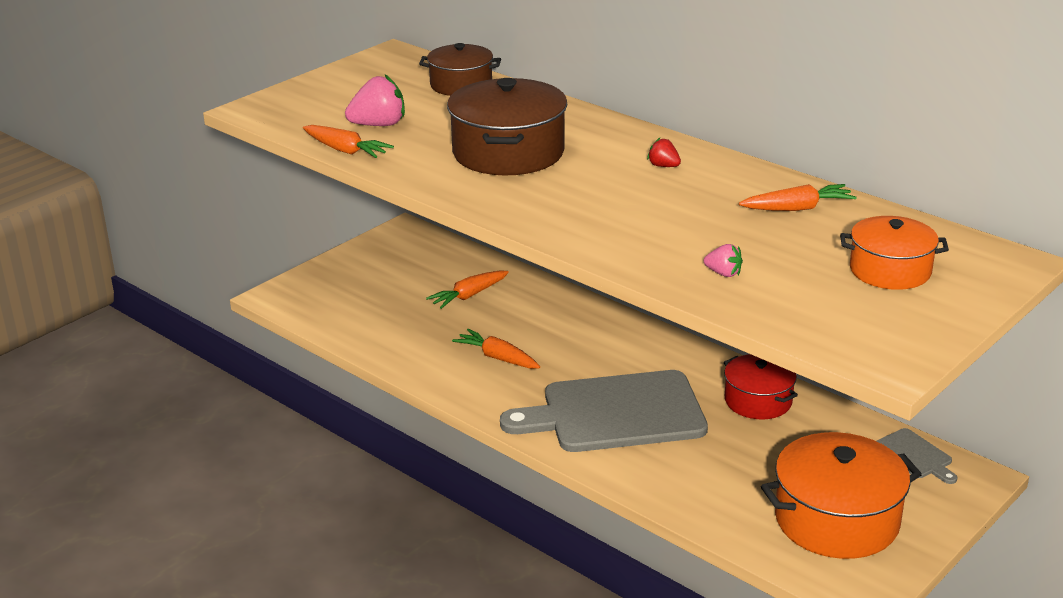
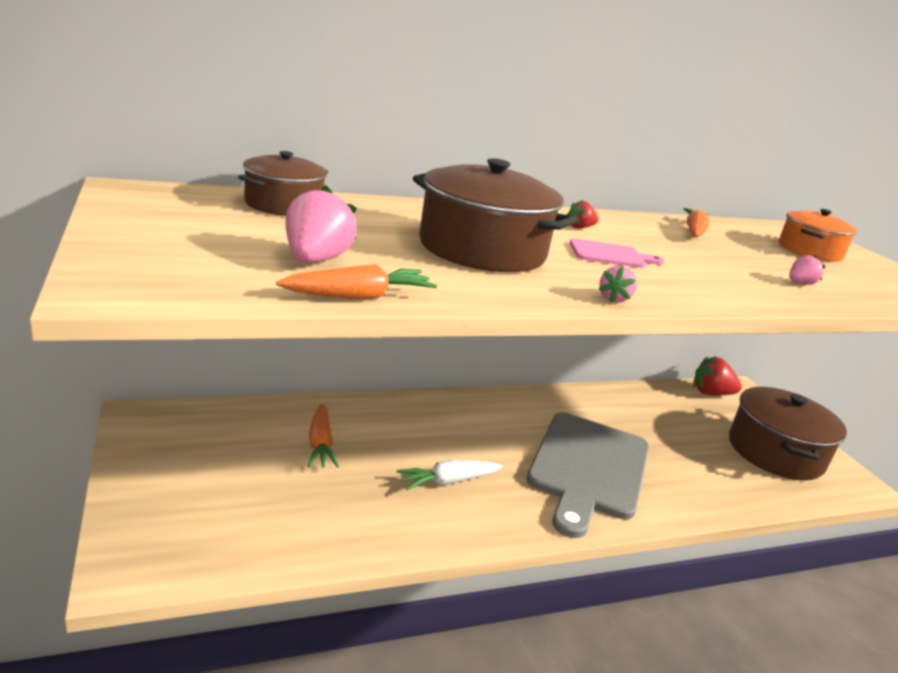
camera: 65 degrees left, 5 degrees down
(494, 210) = (614, 299): none -> pink strawberry
(498, 358) = (448, 481): orange carrot -> white carrot
(607, 190) = (610, 255): none -> pink cutting board
(758, 401) = (613, 407): red pot -> none
(836, 520) = (775, 452): orange pot -> brown pot
(914, 456) = (711, 393): grey cutting board -> red strawberry

